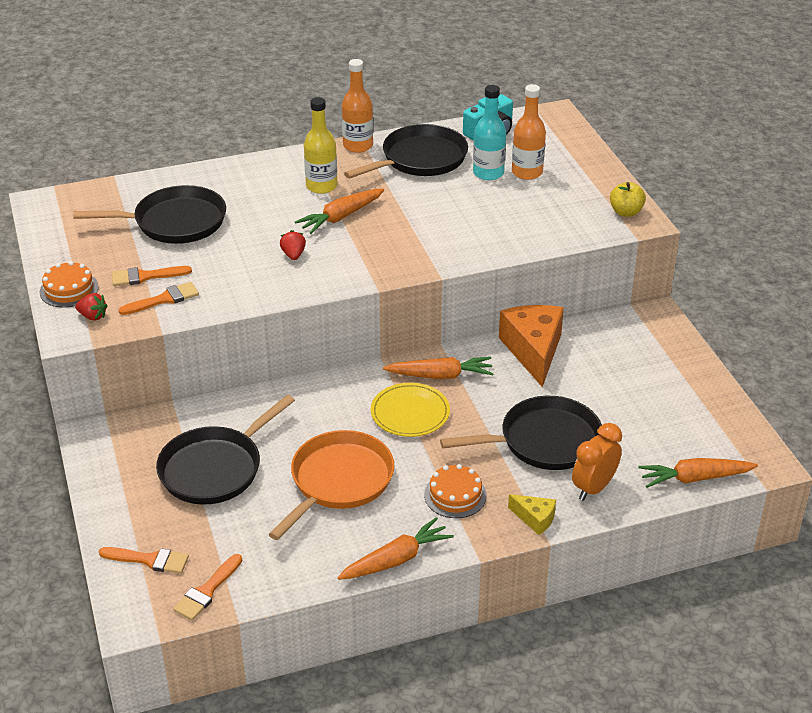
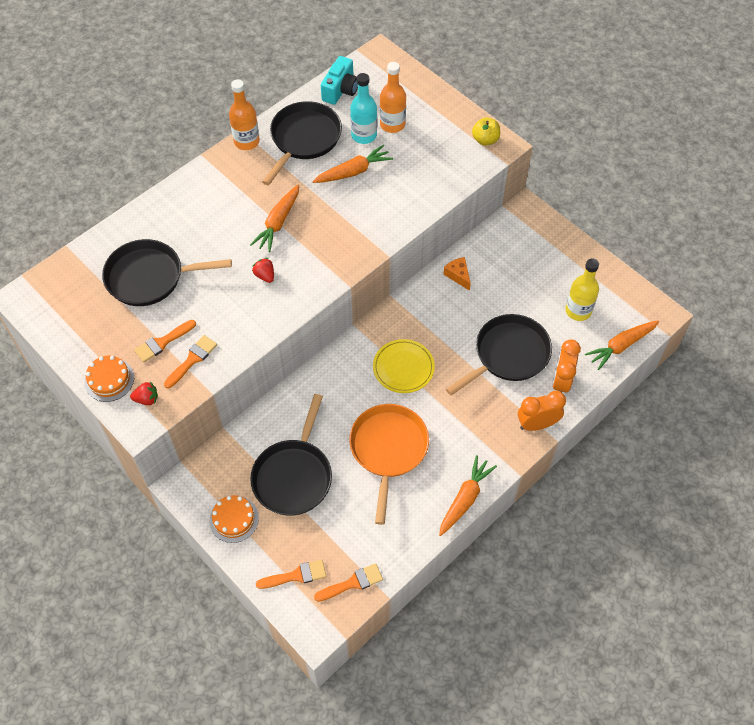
camera: 25 degrees left, 20 degrees up
(174, 222) = (150, 277): black pan -> black pan turned 150 degrees counterclockwise
(207, 591) = (352, 583): orange brush -> orange brush turned 120 degrees counterclockwise
(321, 186) = (244, 195): yellow bottle -> yellow bottle (578, 311)
(440, 375) = (405, 325): orange carrot -> orange carrot (353, 171)
(455, 495) = (474, 427): orange cake -> orange cake (234, 519)
(533, 351) = (458, 275): orange cheese -> orange cheese, size x0.48
(535, 519) = (537, 424): yellow cheese -> orange clock

